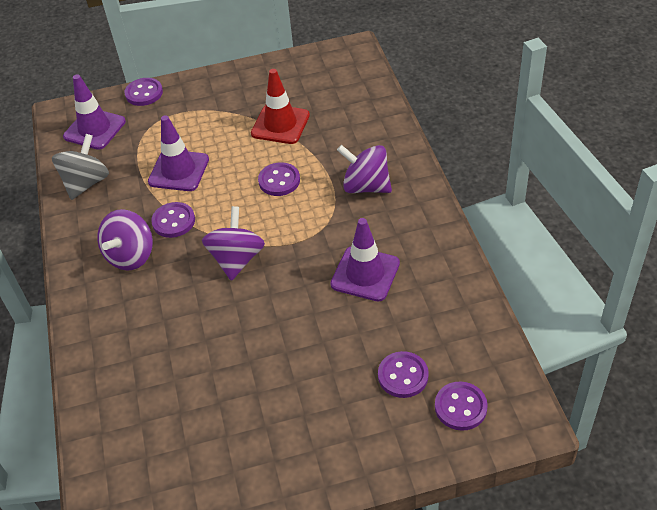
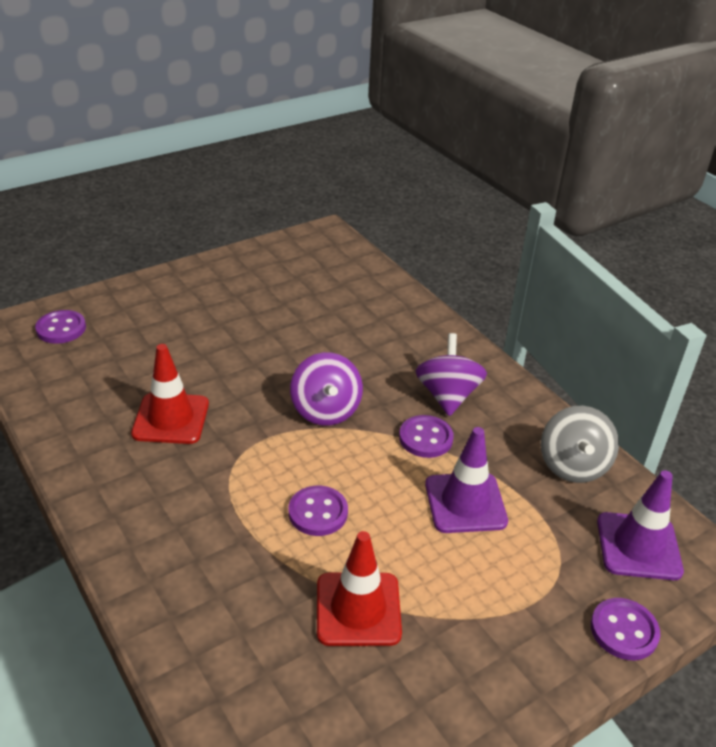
camera: 155 degrees right, 10 degrees down
(365, 274) = (171, 419): purple traffic cone -> red traffic cone
(366, 186) = (191, 525): purple spinning top -> none
(403, 376) = (117, 341): purple button -> none

